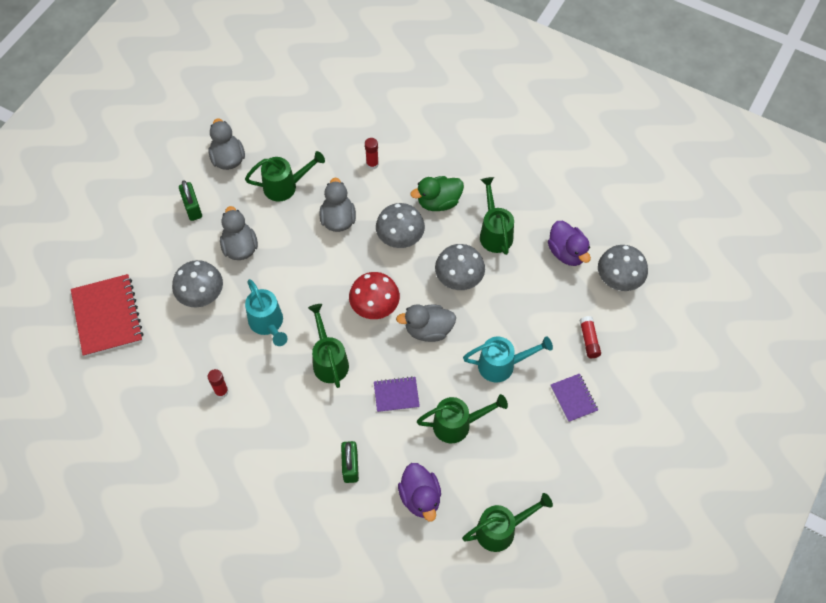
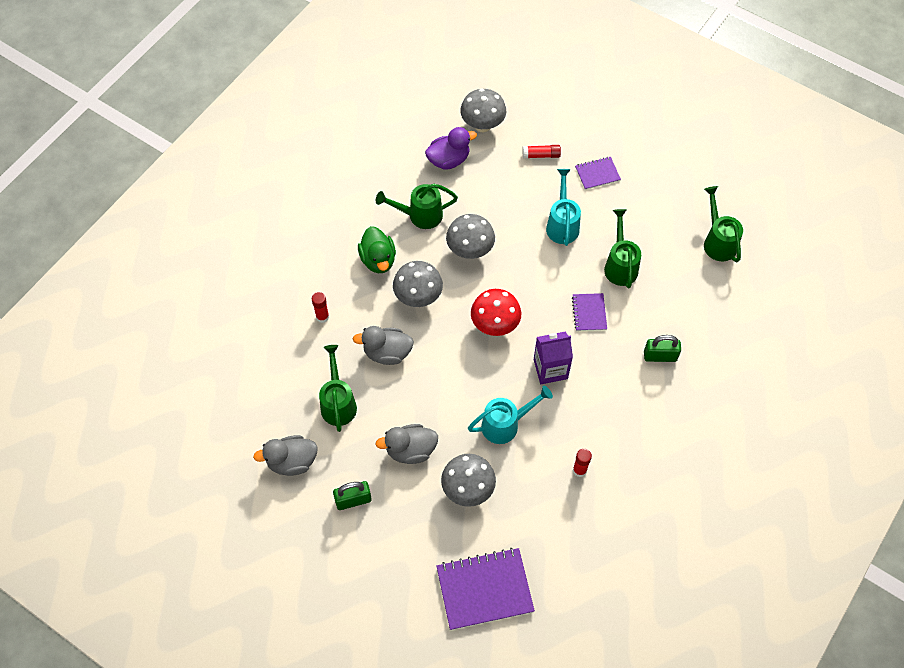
camera: 85 degrees left, 0 degrees up
(107, 316) = (484, 589): red notebook -> purple notebook
(329, 361) = (550, 369): green watering can -> purple carton
(420, 497) = (689, 301): purple duck -> none
(428, 330) = (522, 281): grey duck -> none

